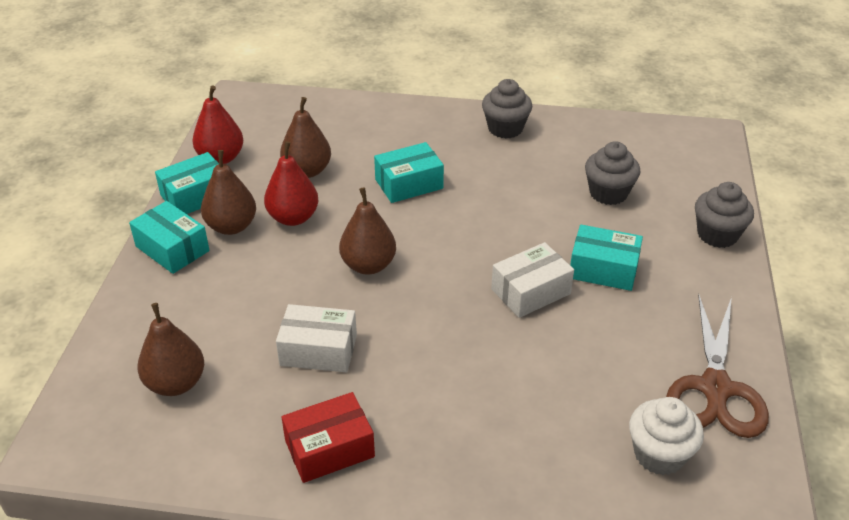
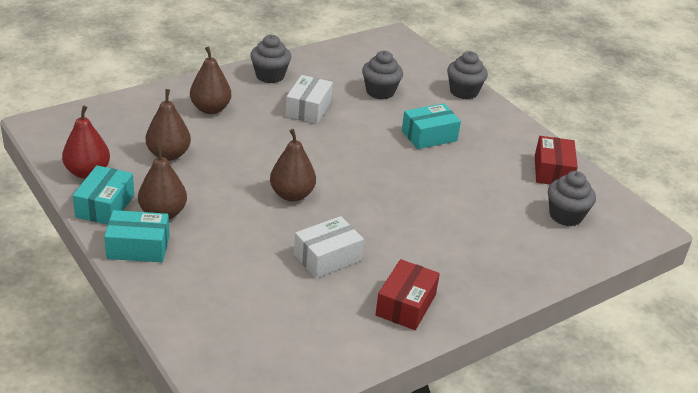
camera: 45 degrees left, 5 degrees down
(176, 383) = (262, 323): brown pear -> brown pear (210, 109)
(293, 218) = (201, 188): red pear -> none
(409, 184) = (252, 135): turquoise box -> none
(531, 291) = (406, 166): white box -> white box (308, 109)
(659, 454) = (565, 216): white cupcake -> grey cupcake
(715, 388) = (552, 171): brown scissors -> red box

